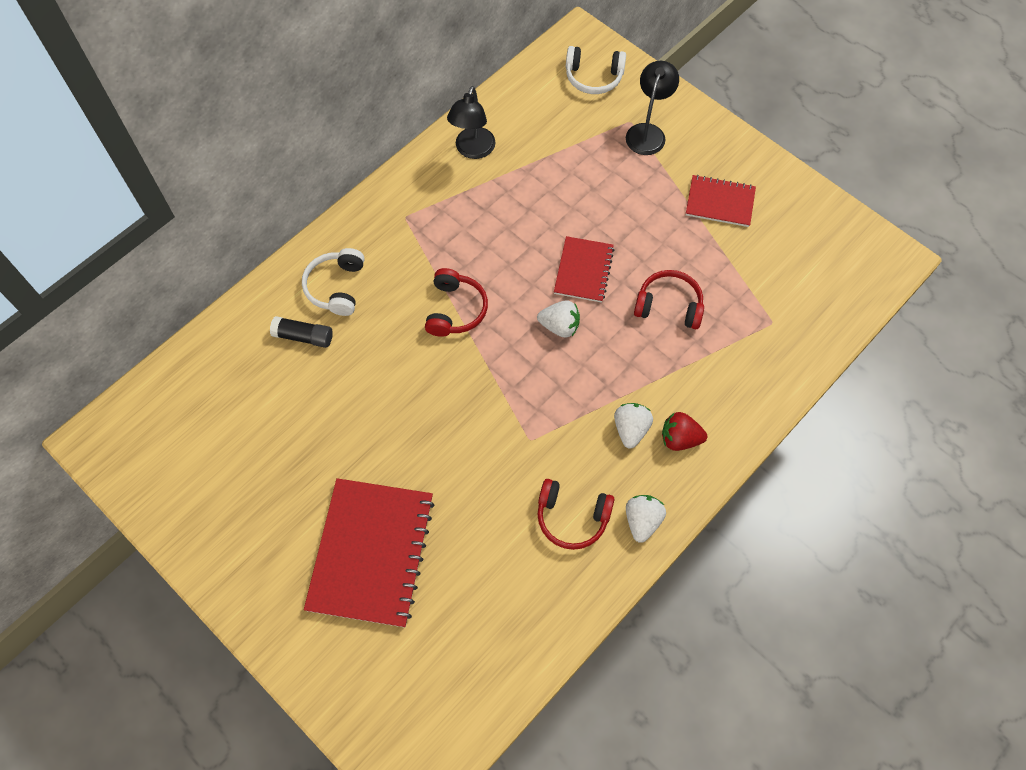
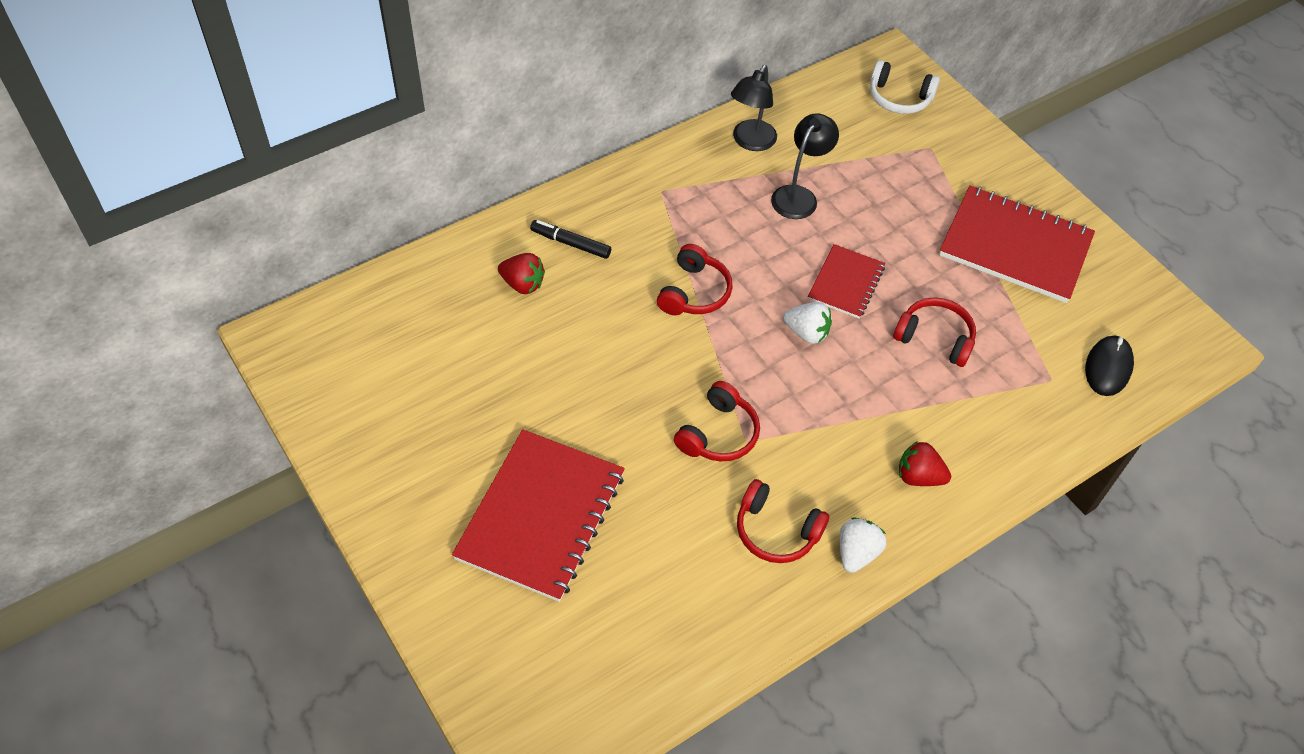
camera: 10 degrees right, 10 degrees down
(303, 336) = (522, 284): black glue stick -> red strawberry
(337, 287) = (570, 243): white headphones -> black marker
(504, 439) = (718, 433): none -> red headphones
(630, 429) = (864, 454): white strawberry -> none
(647, 132) = (947, 162): black lamp -> black lamp (799, 195)
(720, 202) = (1015, 247): red notebook -> red notebook, size x1.80
(817, 300) = (1108, 367): none -> black mouse

